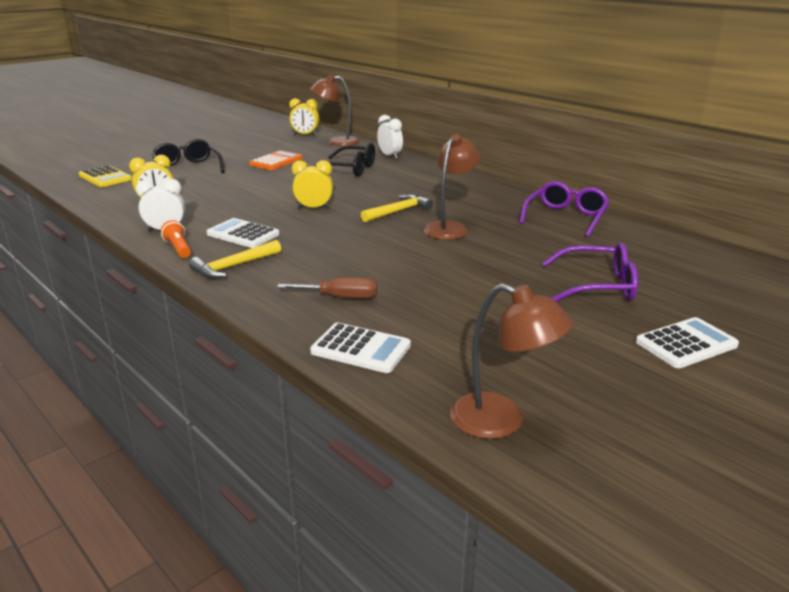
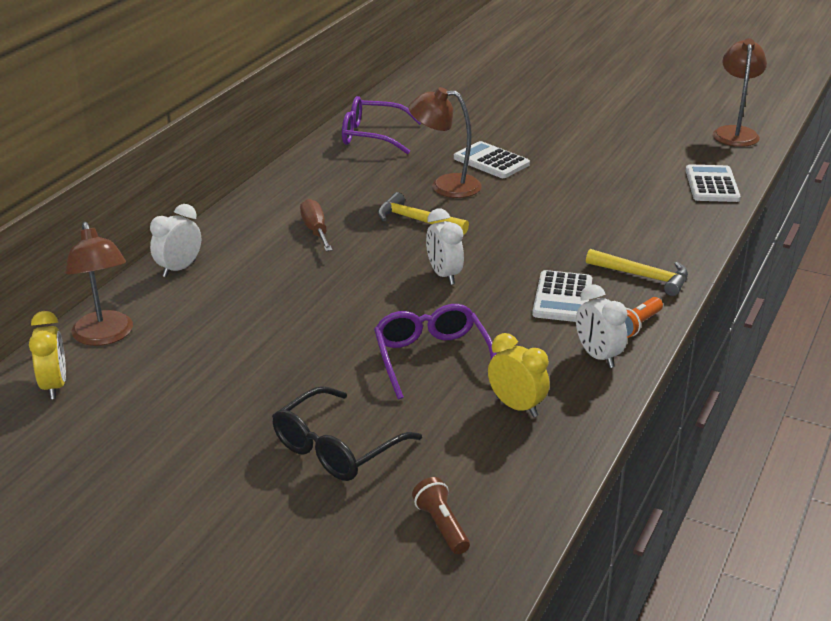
camera: 110 degrees left, 5 degrees up
(105, 177) = (441, 526): yellow calculator -> brown flashlight
(276, 161) = (253, 365): orange calculator -> none
(314, 208) = (444, 275): yellow clock -> white clock
(340, 297) = (646, 208): brown screwdriver -> brown screwdriver (315, 230)
(349, 169) = (267, 287): black glasses -> none
(598, 286) = (523, 116): purple glasses -> purple glasses (432, 358)
(686, 344) = (587, 90): white calculator -> white calculator (491, 161)

